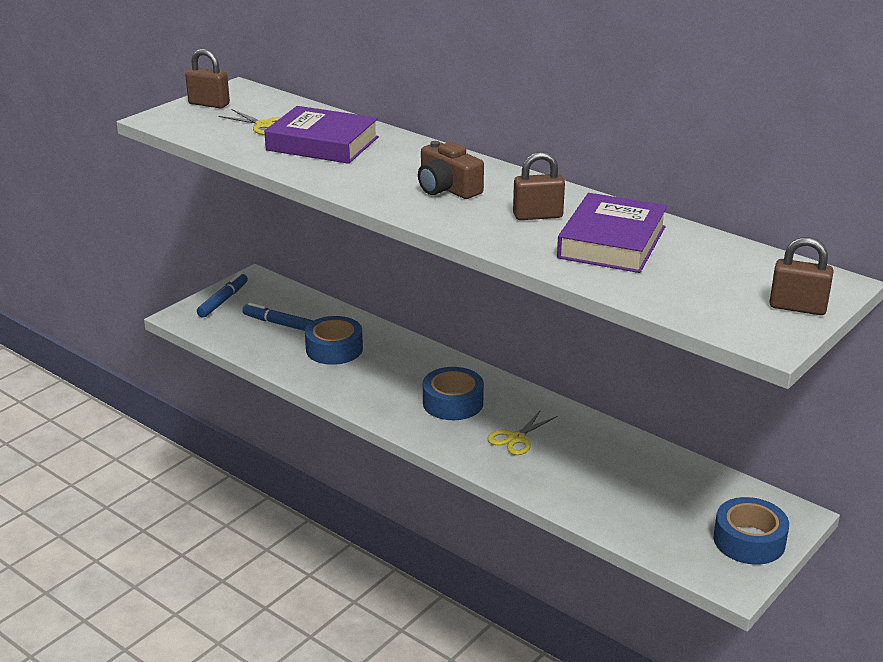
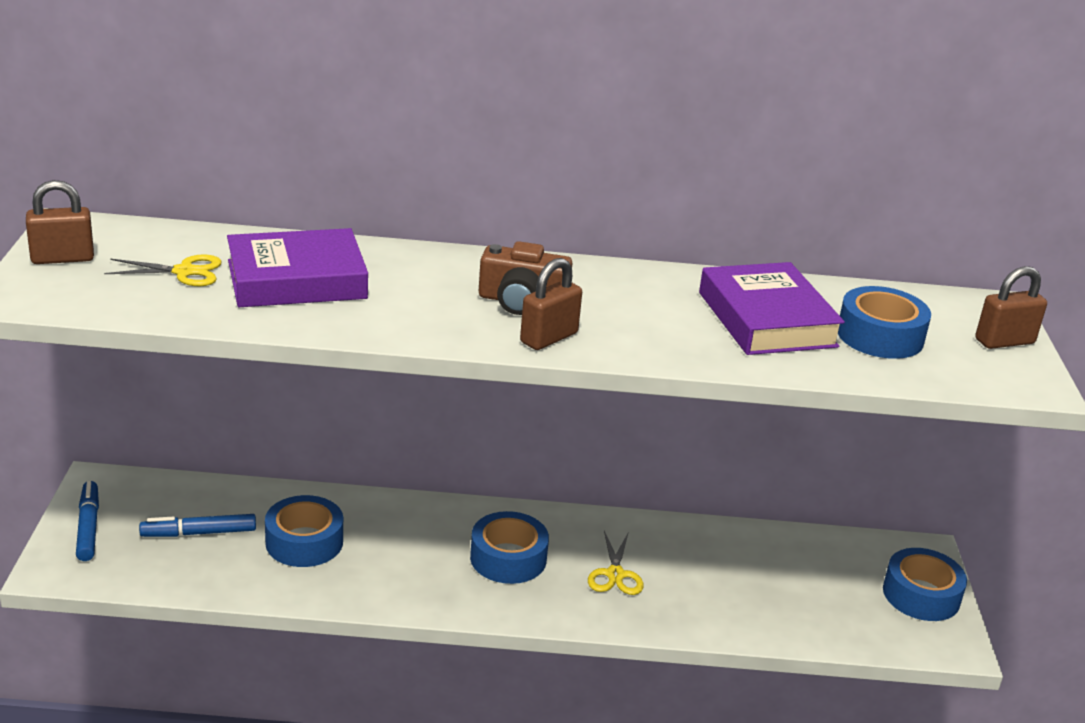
camera: 40 degrees left, 0 degrees up
(537, 216) = (658, 309): brown padlock -> brown padlock (549, 338)
(689, 275) = (880, 336): none -> blue tape

